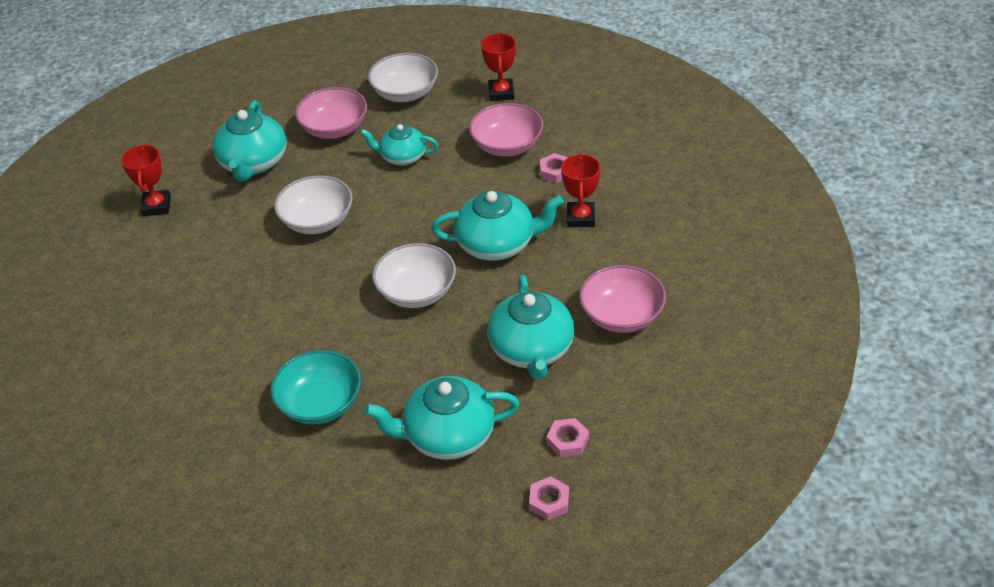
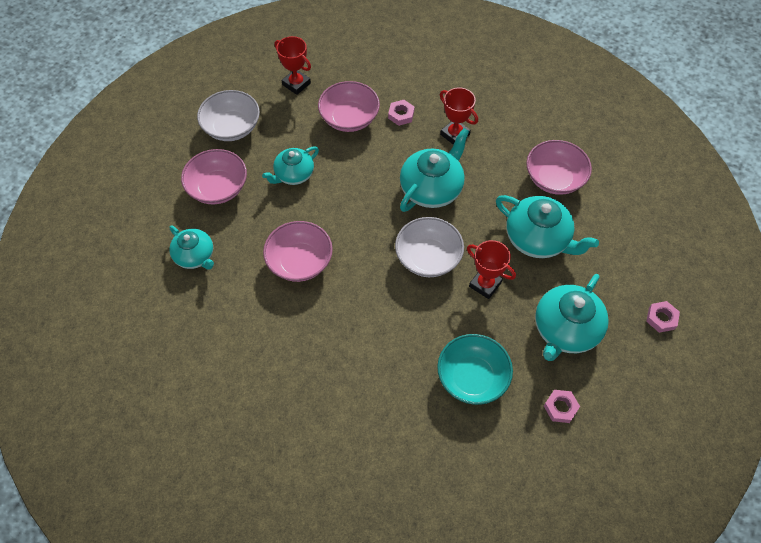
camera: 50 degrees left, 15 degrees up
(156, 206) = (167, 343): red trophy -> red trophy (485, 284)
(253, 163) = (195, 256): turquoise teapot -> turquoise teapot, size x0.64
(317, 221) = (300, 261): white bowl -> pink bowl
(567, 441) = (624, 276): pink nut -> pink nut (560, 407)

